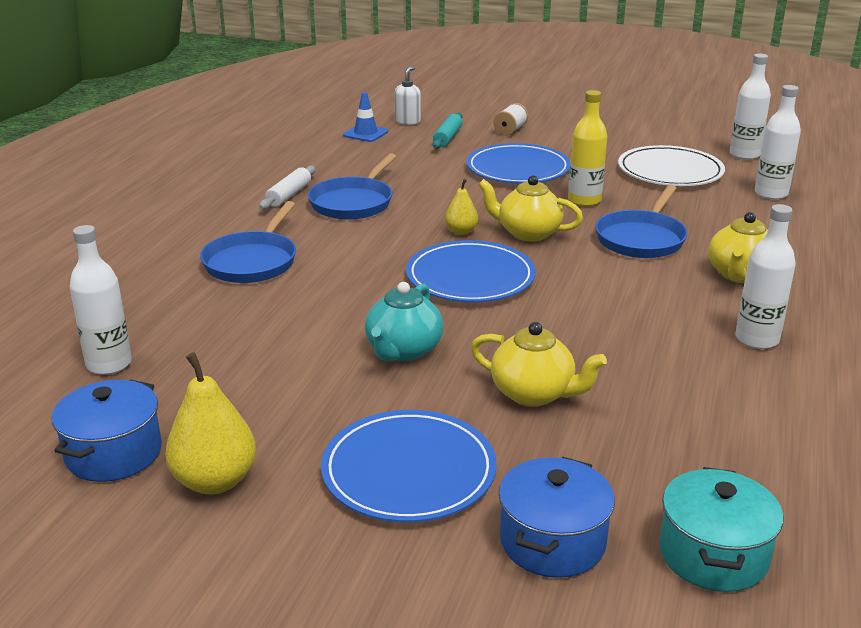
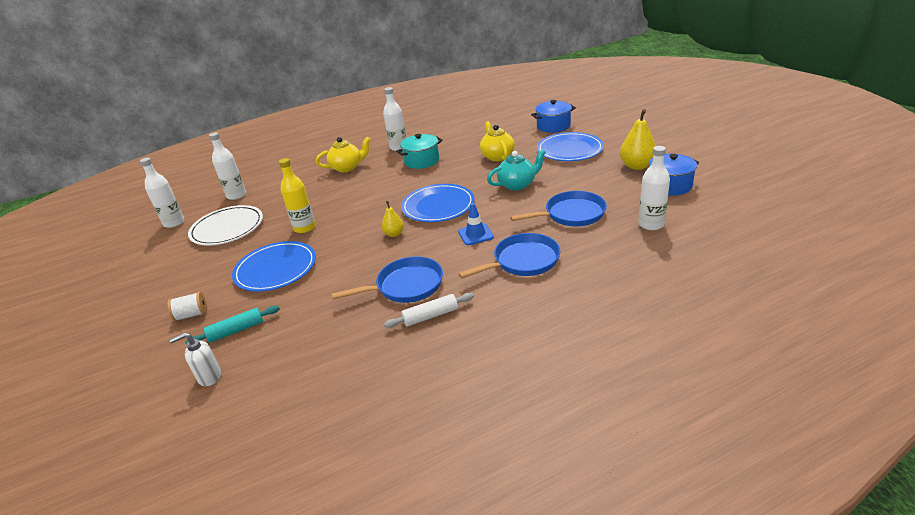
camera: 130 degrees left, 5 degrees up
(365, 133) = (265, 376): blue traffic cone -> blue traffic cone (475, 234)
(527, 233) = (370, 219): yellow teapot -> none
(641, 238) = (337, 196): blue pan -> blue pan (571, 214)
(713, 554) = (519, 114): turquoise pot -> turquoise pot (422, 161)

